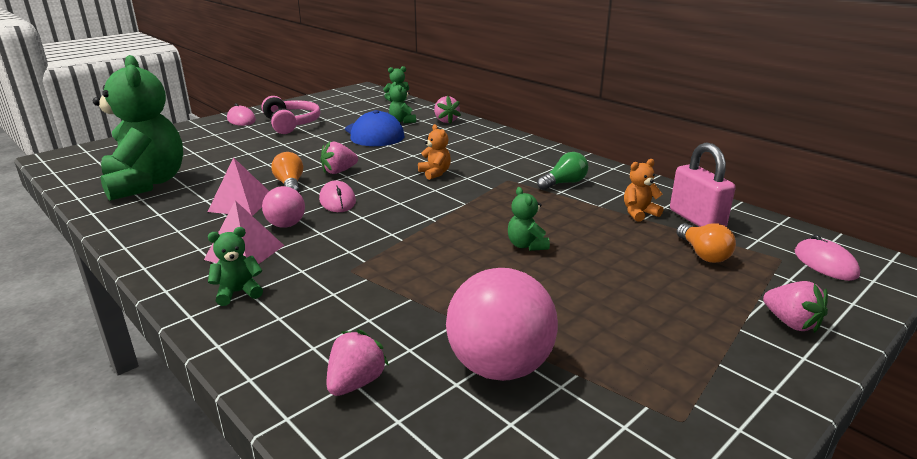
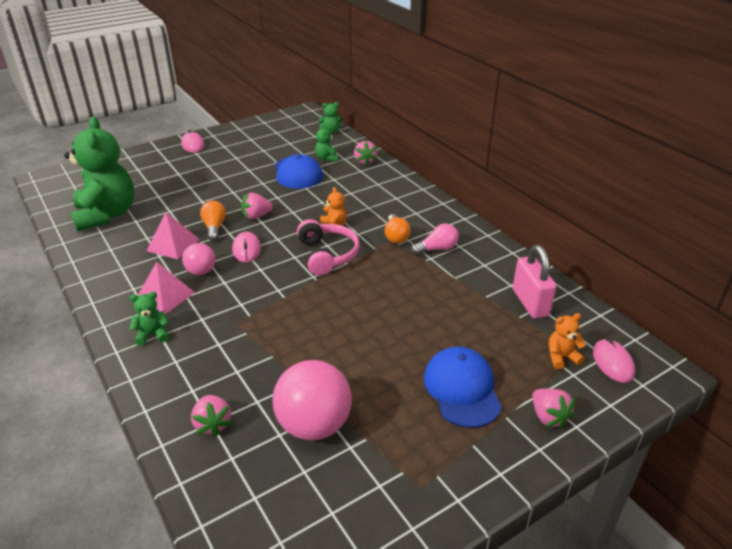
camera: 10 degrees right, 10 degrees up
(291, 124) = (232, 154): pink headphones -> pink headphones (327, 255)
(356, 383) = (213, 424): pink strawberry -> pink strawberry turned 120 degrees clockwise
(526, 245) = (377, 314): green teddy bear -> none
(564, 183) = (437, 249): green light bulb -> pink light bulb
(639, 213) = (485, 290): orange teddy bear -> orange teddy bear (561, 357)
(670, 307) = (462, 389): none -> blue cap
(703, 254) = (516, 340): orange light bulb -> orange light bulb (396, 236)

